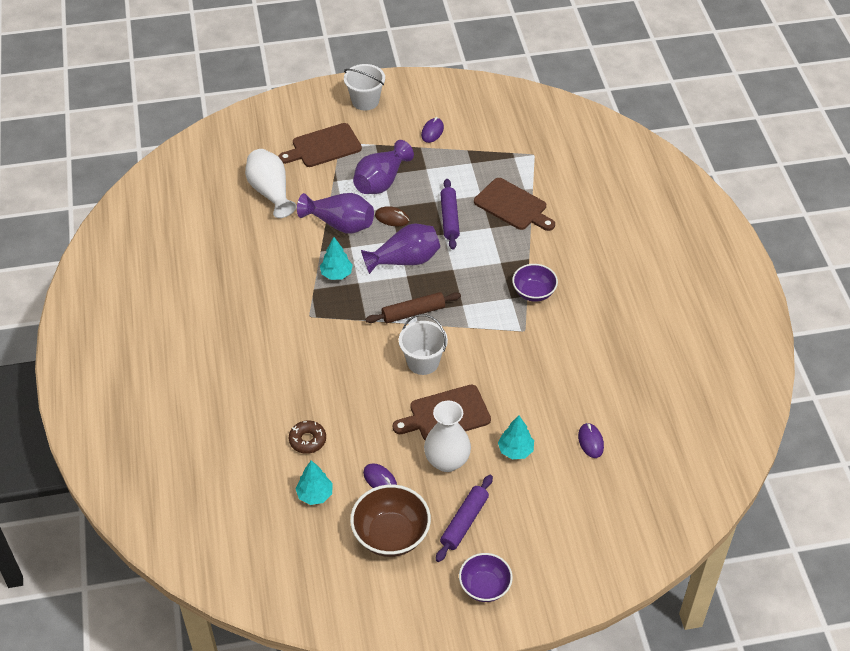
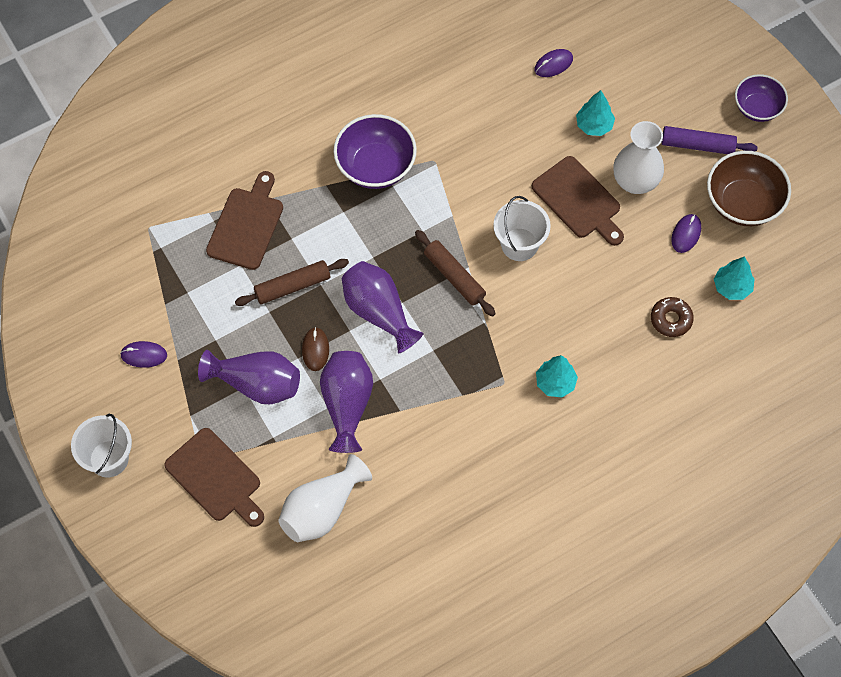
camera: 110 degrees left, 15 degrees up
(336, 274) = (429, 378): turquoise tree -> turquoise tree (555, 383)
(449, 218) = (292, 286): purple rolling pin -> brown rolling pin
(533, 292) = (375, 166): purple bowl -> purple bowl, size x1.53

